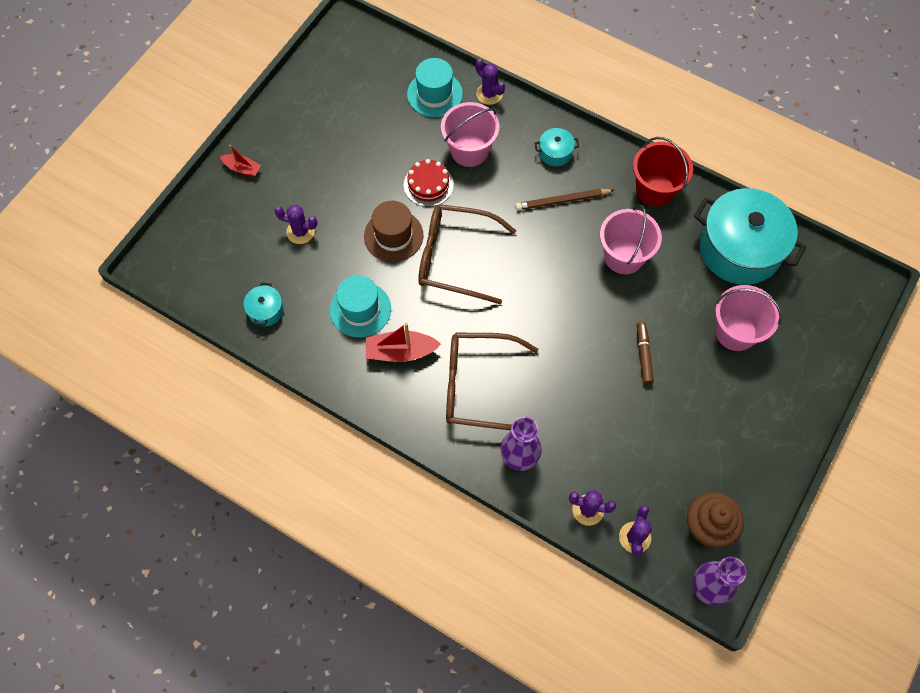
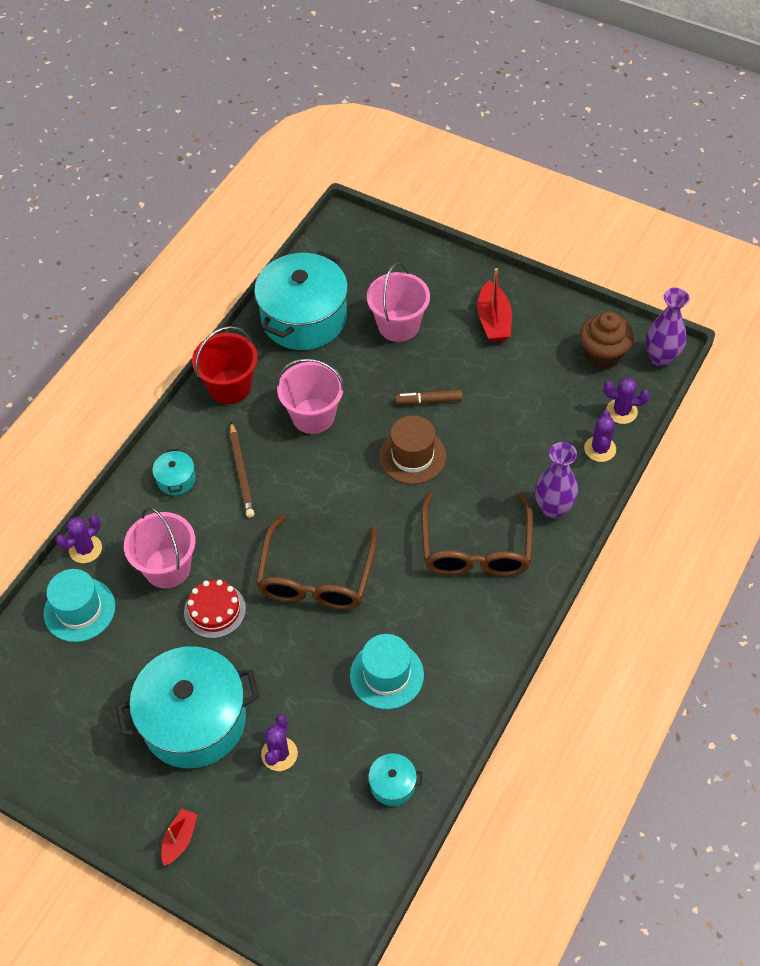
camera: 90 degrees left, 10 degrees down
(334, 174) = (194, 720): none -> turquoise pot
(393, 235) = (286, 645): brown hat -> brown hat (412, 456)
(400, 352) = (439, 628): red boat -> red boat (493, 321)

